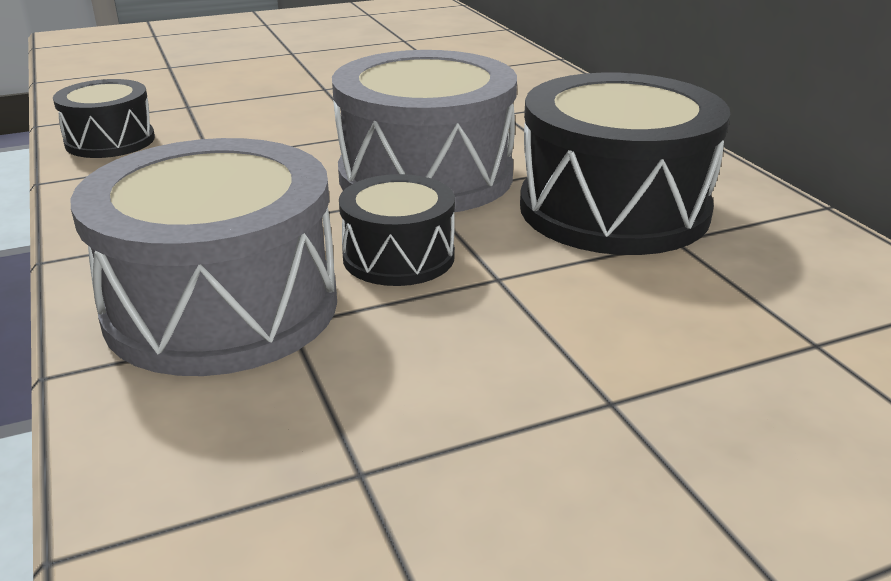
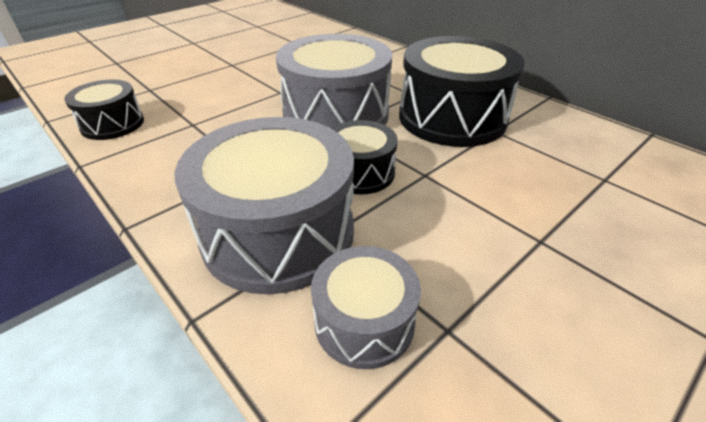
camera: 20 degrees left, 10 degrees up
(252, 433) = (364, 322): none -> grey drum

